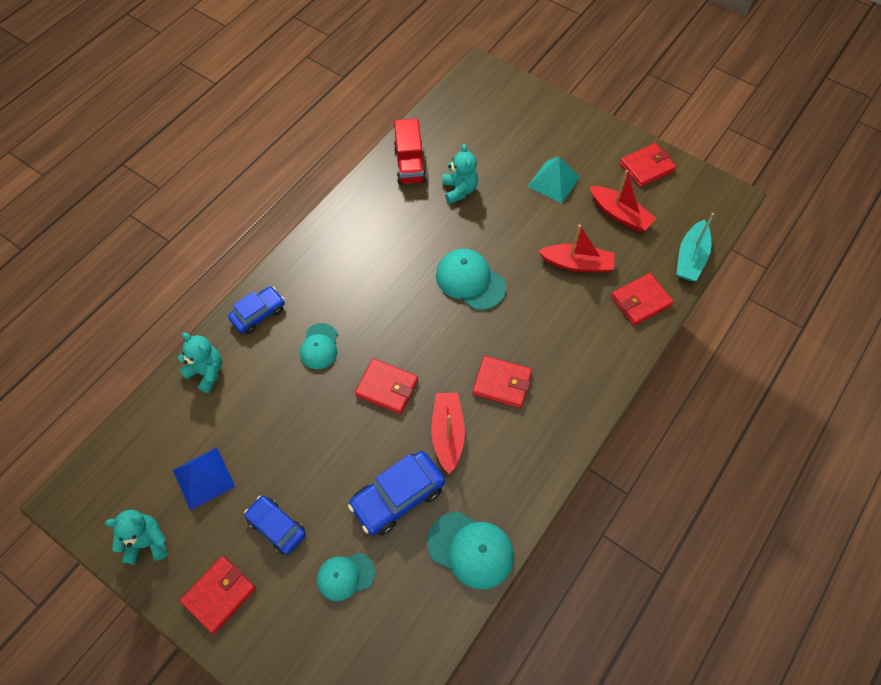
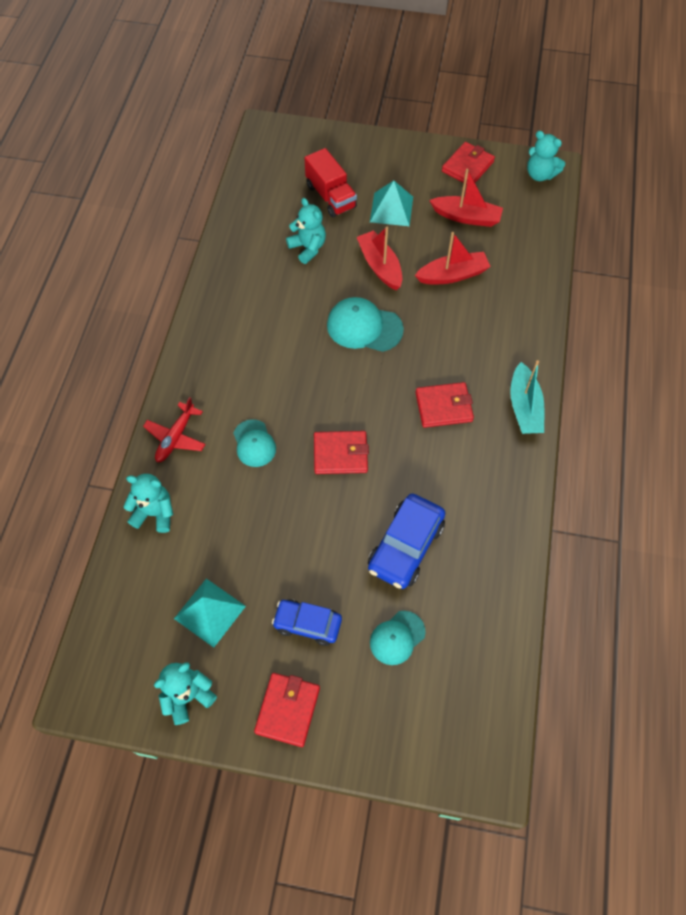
camera: 25 degrees left, 0 degrees up
(203, 478) = (209, 612): blue pyramid -> turquoise pyramid
(258, 314) = (176, 437): blue car -> red plane
(409, 164) = (246, 241): red truck -> red truck (330, 196)
(447, 434) = (419, 472): red boat -> red boat (380, 266)
(471, 549) = (496, 563): turquoise cap -> none
(641, 301) = (525, 286): red wallet -> none
(690, 258) = (548, 233): turquoise boat -> turquoise boat (524, 407)
(713, 199) = (540, 174): none -> turquoise teddy bear

